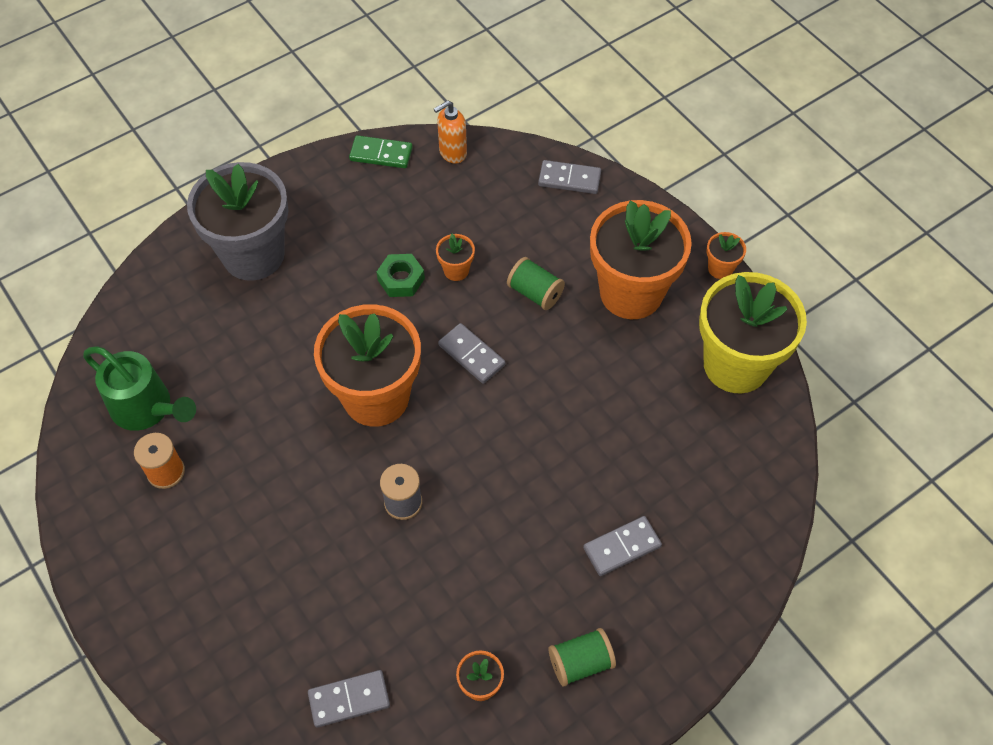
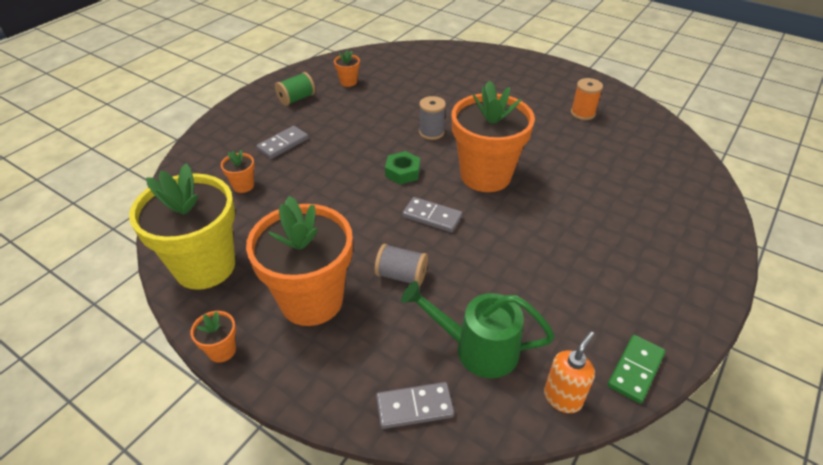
camera: 160 degrees right, 15 degrees down
(148, 408) = (625, 135): green watering can -> green watering can (476, 348)
(253, 255) = (657, 238): grey flower pot -> none
(349, 700) = (413, 66): grey domino -> none
(381, 154) = (635, 370): green domino -> green domino turned 45 degrees counterclockwise
(401, 279) = (523, 254): green nut -> green nut (402, 172)
(456, 270) = (481, 274): orange flower pot -> orange flower pot (243, 186)
(535, 293) = (401, 275): green spool -> grey spool

